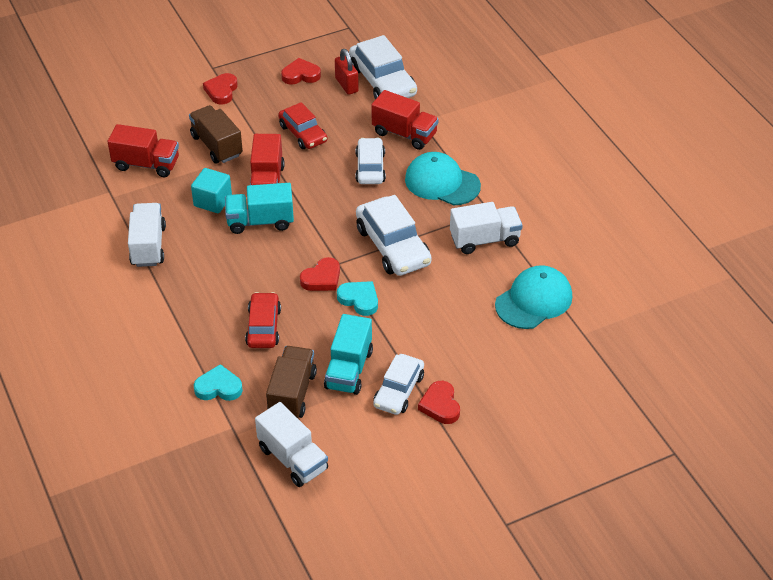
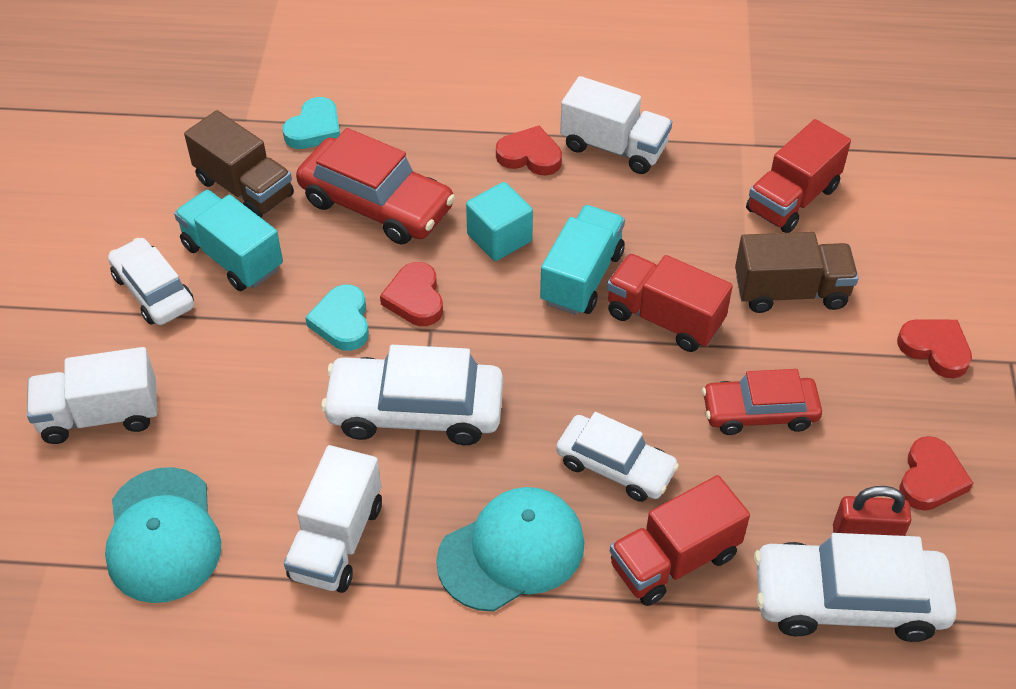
camera: 120 degrees right, 5 degrees up
(213, 201) = (662, 242): turquoise cube -> turquoise cube (499, 238)
(263, 327) = (376, 204): red car -> red car, size x1.53
(293, 459) = (151, 152): white truck -> white truck (100, 415)
(359, 300) = (342, 322): turquoise heart -> turquoise heart turned 105 degrees clockwise
(440, 405) = (91, 322): red heart -> red heart (530, 156)

